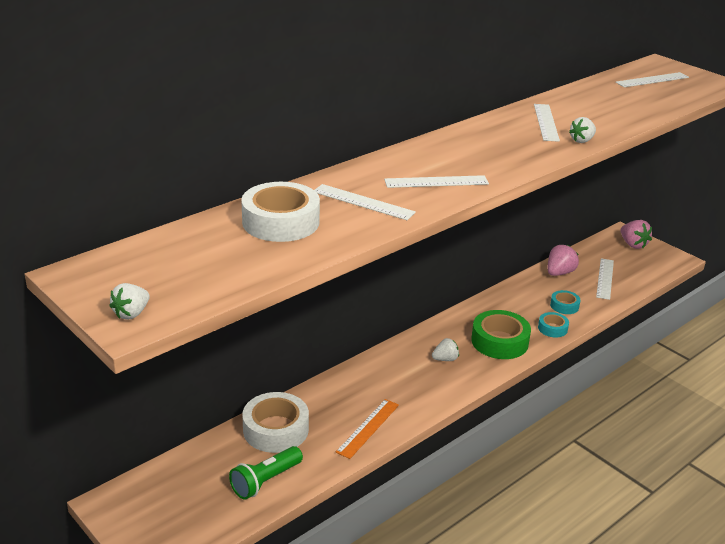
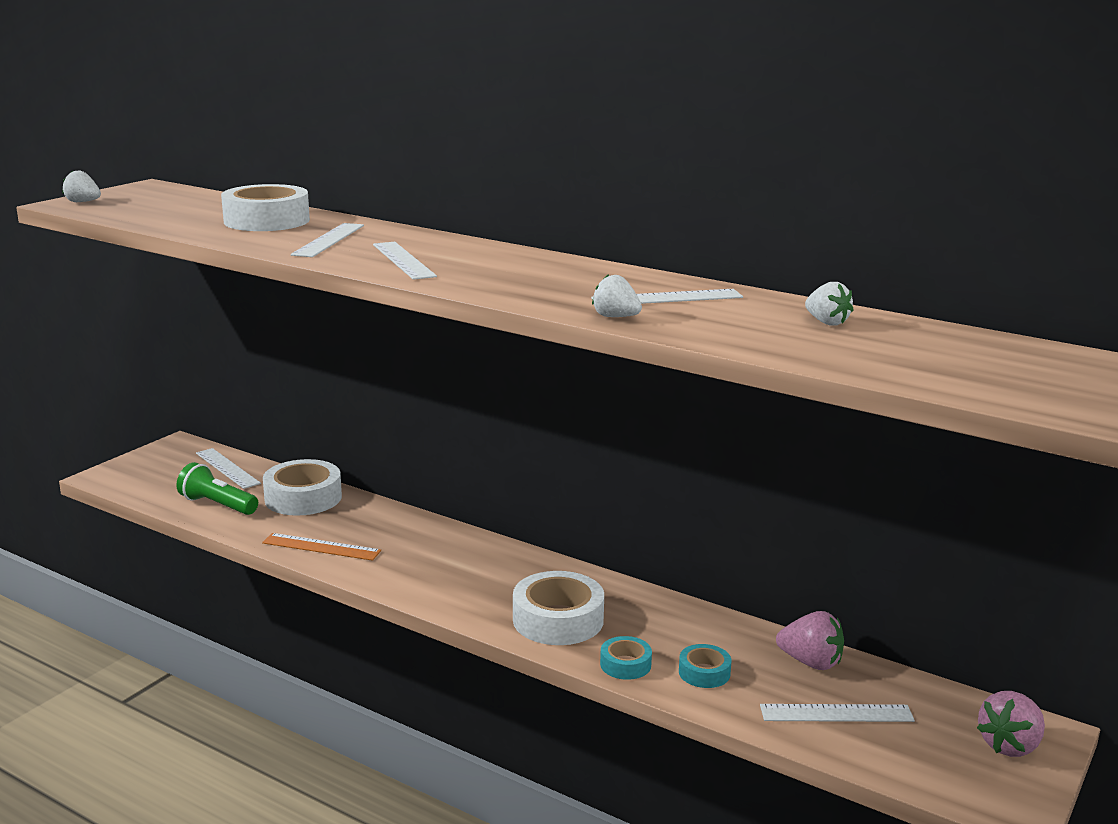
camera: 75 degrees right, 10 degrees down
(445, 359) = (489, 582): white strawberry -> white strawberry (826, 322)
(499, 341) = (558, 620): green tape -> white tape
(652, 80) = (993, 358): white ruler -> white ruler (227, 468)

